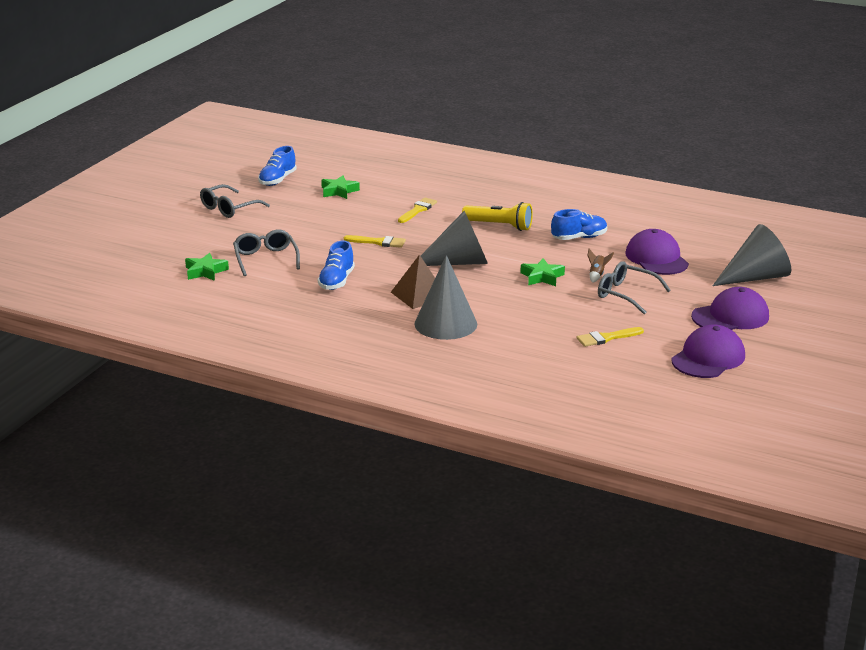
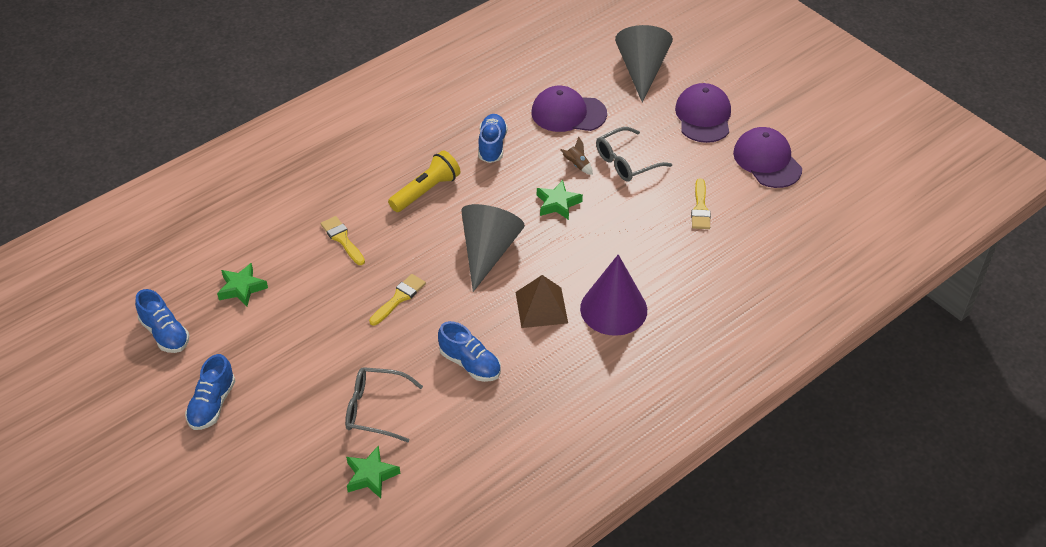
camera: 65 degrees left, 20 degrees up
(229, 208) = (212, 404): grey glasses -> blue shoe
(445, 324) = (613, 309): grey cone -> purple cone

